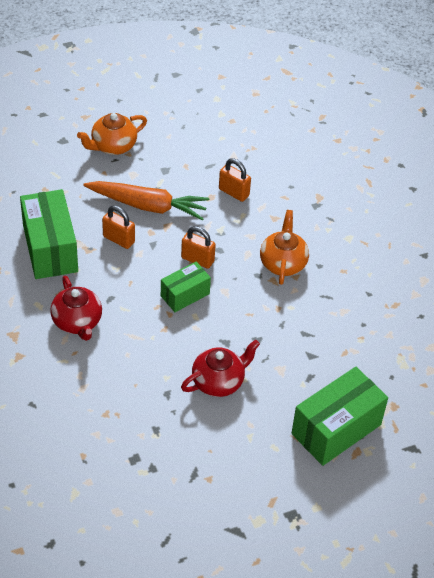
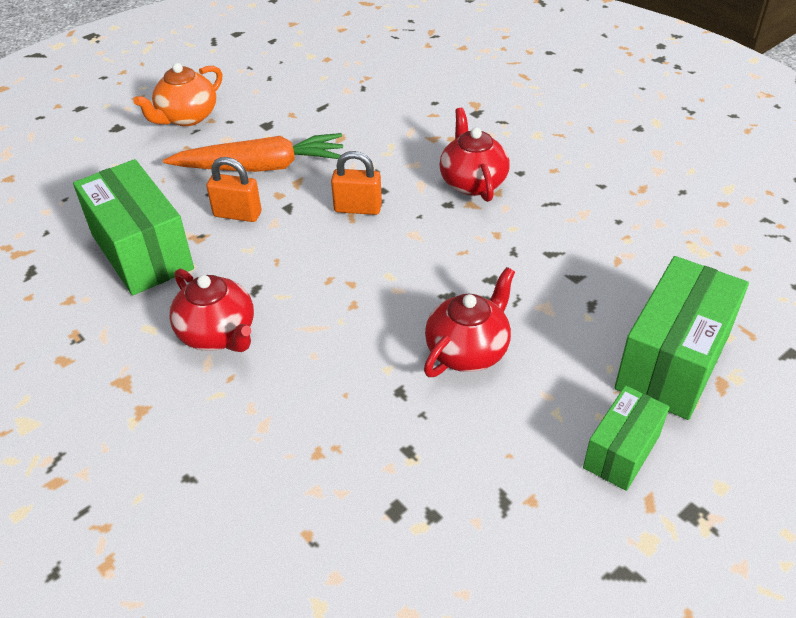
camera: 15 degrees left, 5 degrees down
(185, 295) = (361, 254): green box -> green box (621, 451)
(233, 192) = (367, 125): orange padlock -> none
(283, 263) = (472, 182): orange teapot -> red teapot

